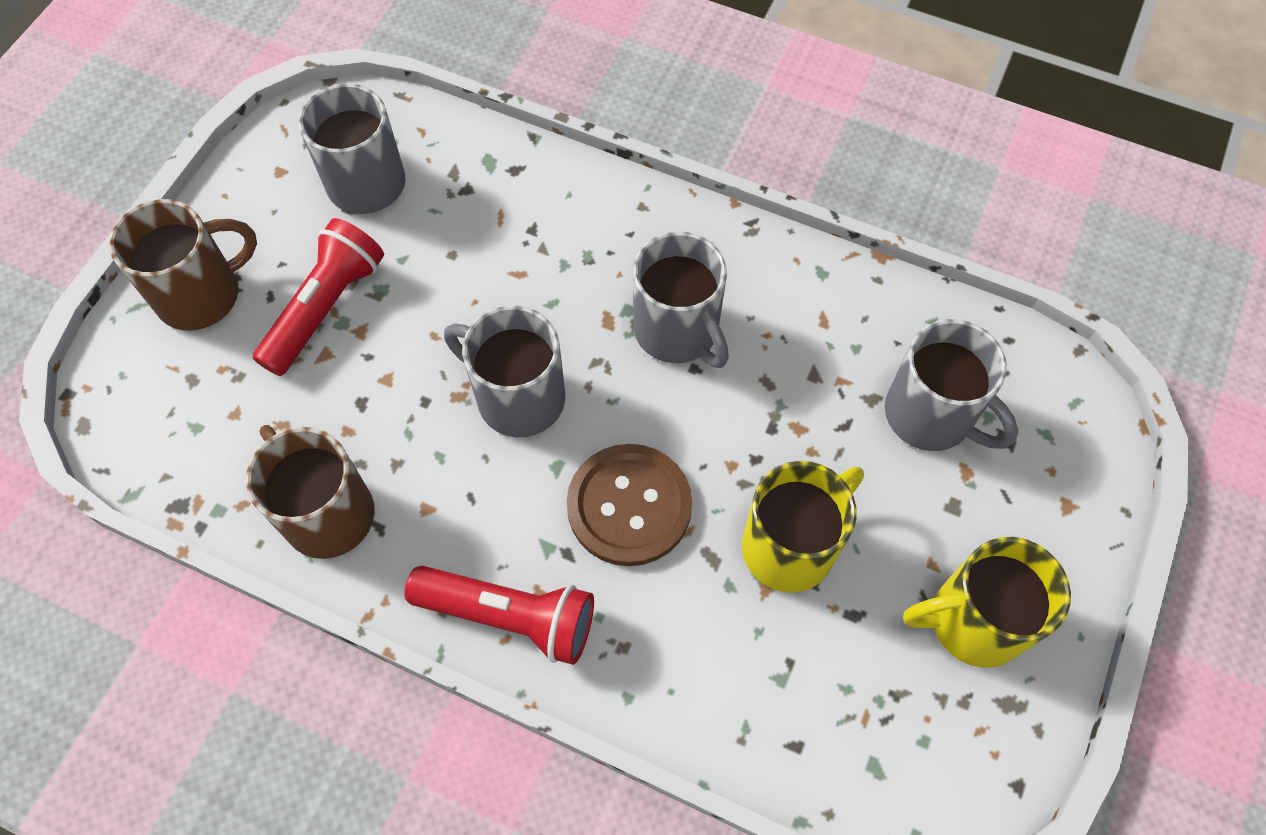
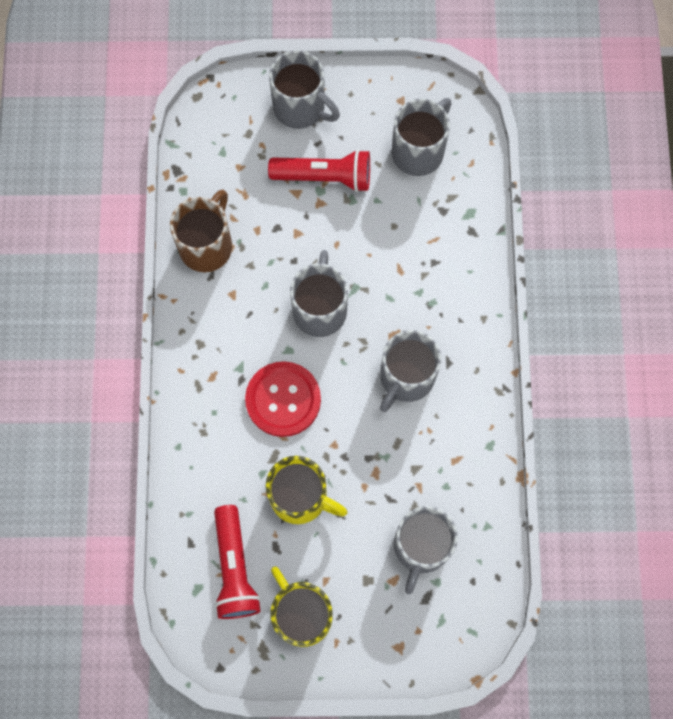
camera: 65 degrees right, 10 degrees up
(202, 294) = (300, 107): brown mug -> grey mug
(509, 617) = (193, 367): red flashlight -> red flashlight (234, 568)
(629, 506) = (283, 400): brown button -> red button

